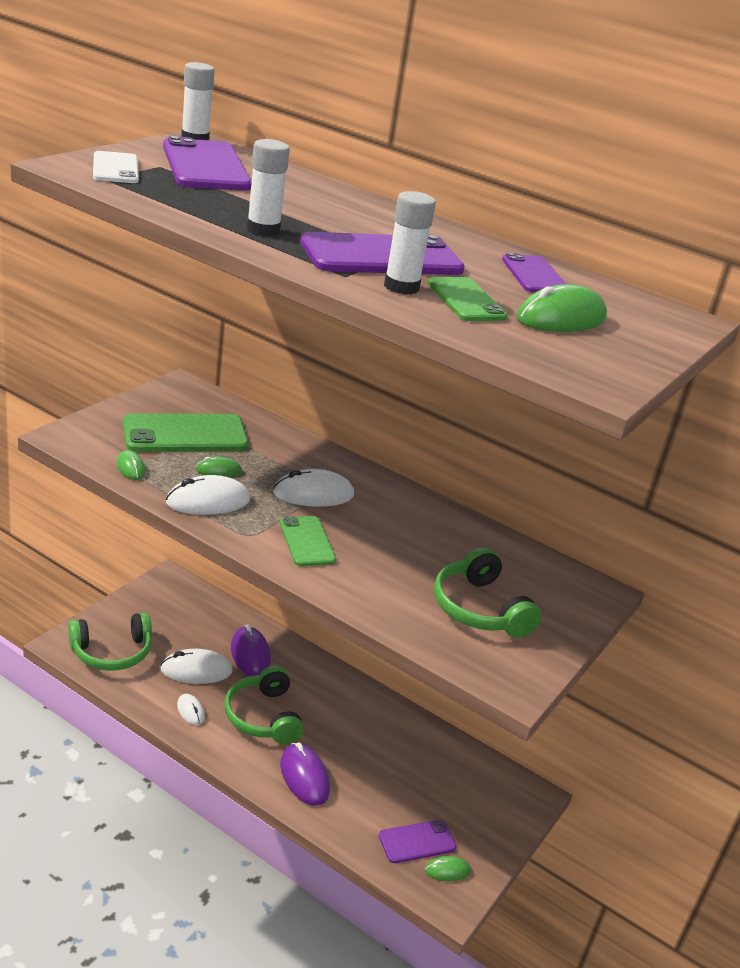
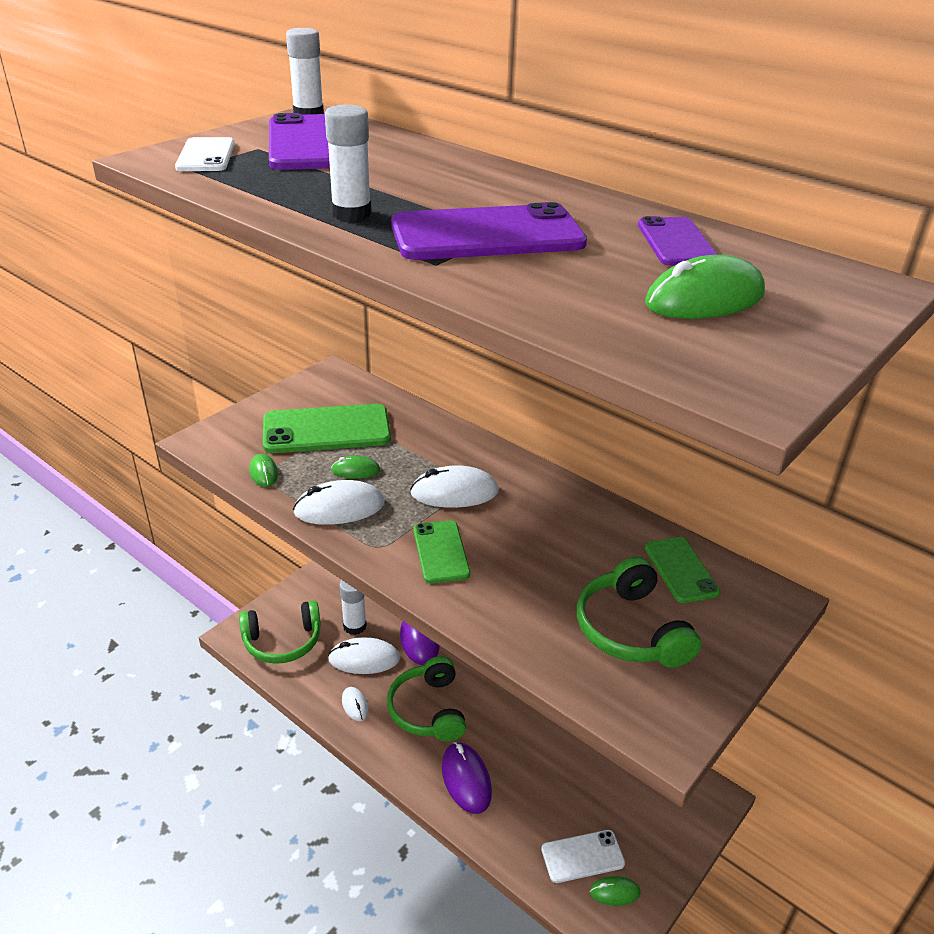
camera: 10 degrees right, 5 degrees up
(401, 287) = (503, 273): white glue stick -> white glue stick (354, 626)
(417, 842) = (582, 856): purple phone -> white phone
(466, 300) = (582, 284): green phone -> green phone (680, 570)

